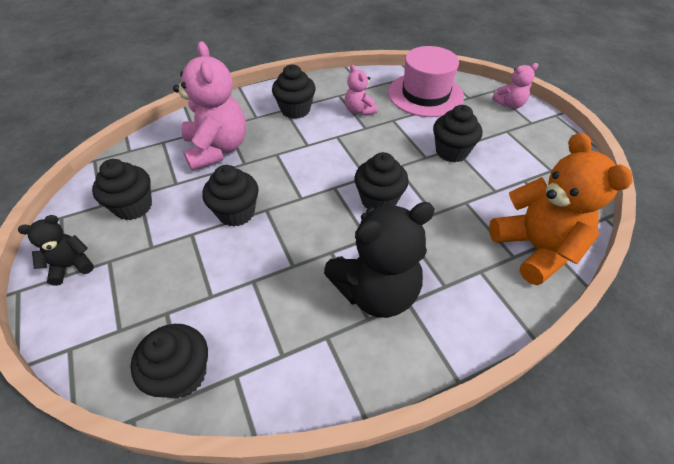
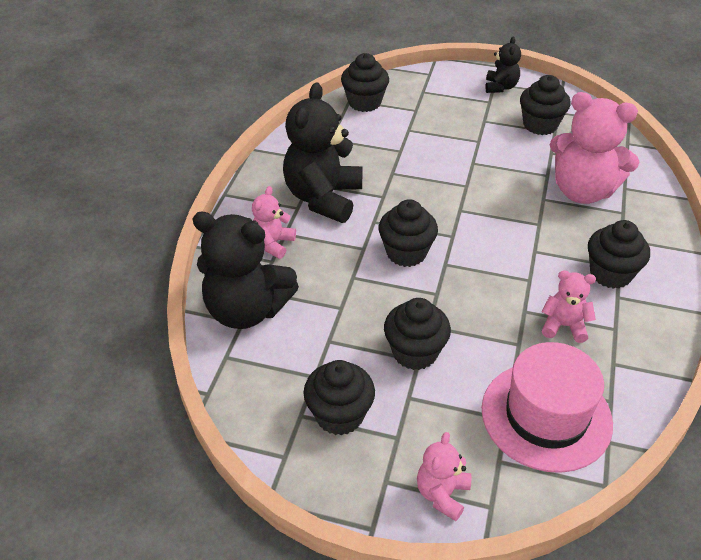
camera: 130 degrees right, 5 degrees down
(236, 212) = (479, 169): black cupcake -> black cupcake (339, 415)
(465, 284) = (273, 244): none -> pink teddy bear
(535, 248) = (247, 310): orange teddy bear -> black teddy bear

